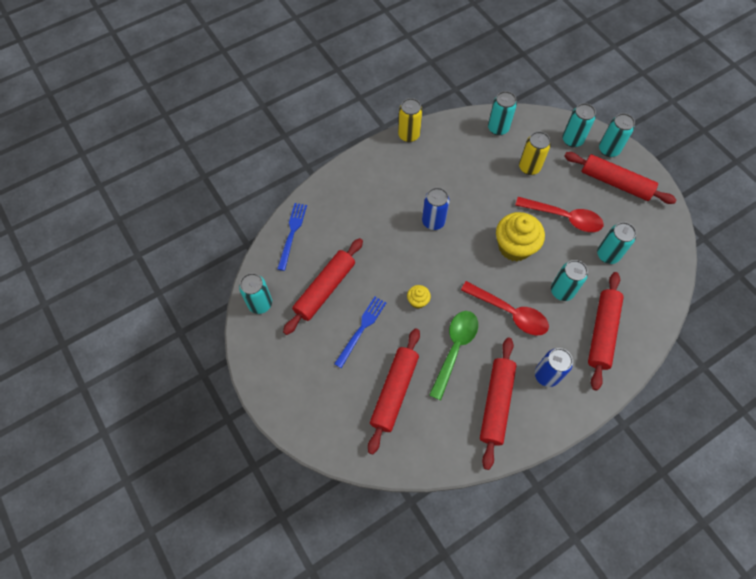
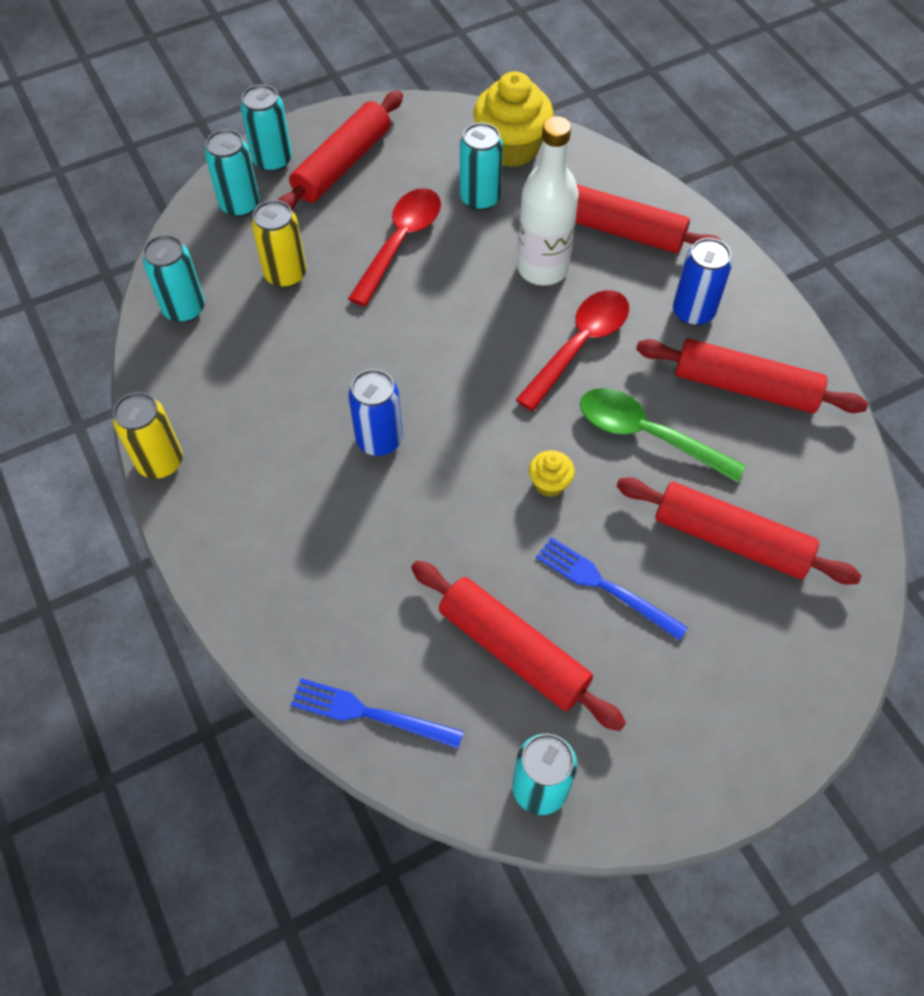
camera: 85 degrees left, 5 degrees down
(514, 247) = (450, 320): yellow cupcake -> yellow cupcake (511, 148)
(562, 291) = (542, 268): turquoise can -> white bottle

